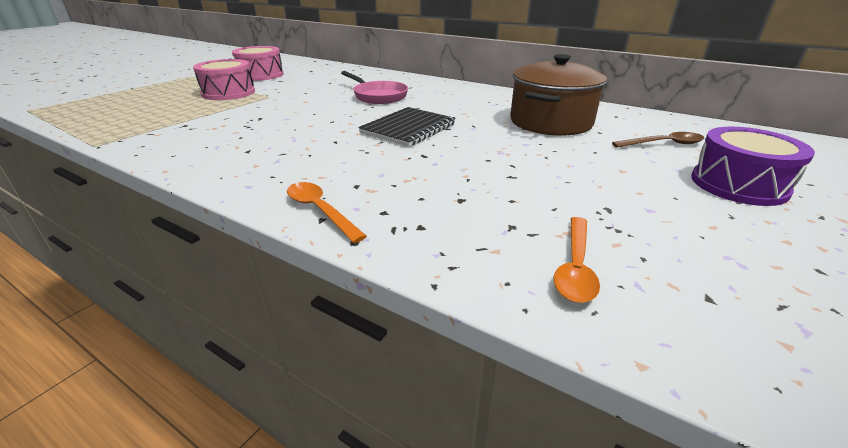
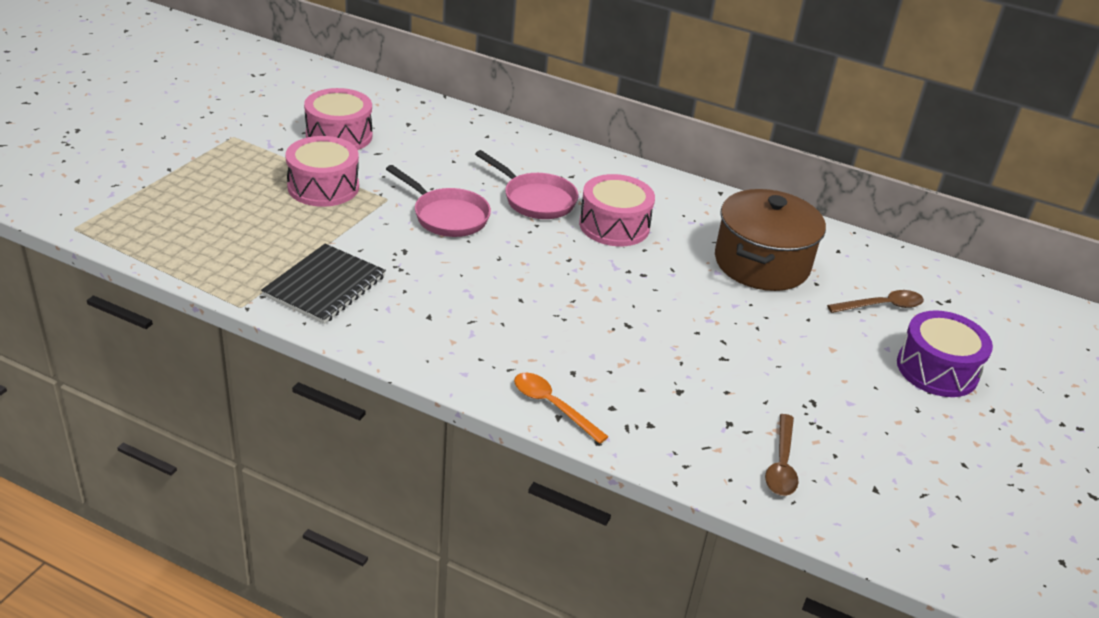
camera: 10 degrees left, 5 degrees up
(306, 103) = (447, 216): none -> pink pan
(408, 128) = (597, 275): black notebook -> black notebook (325, 286)
(432, 106) = (614, 226): none -> pink drum
(575, 267) = (781, 464): orange spoon -> brown spoon

